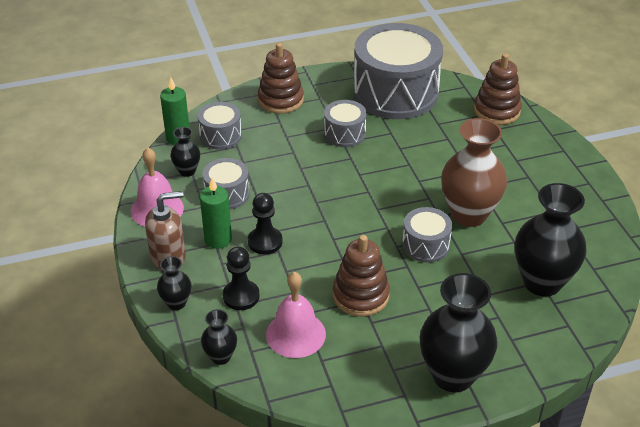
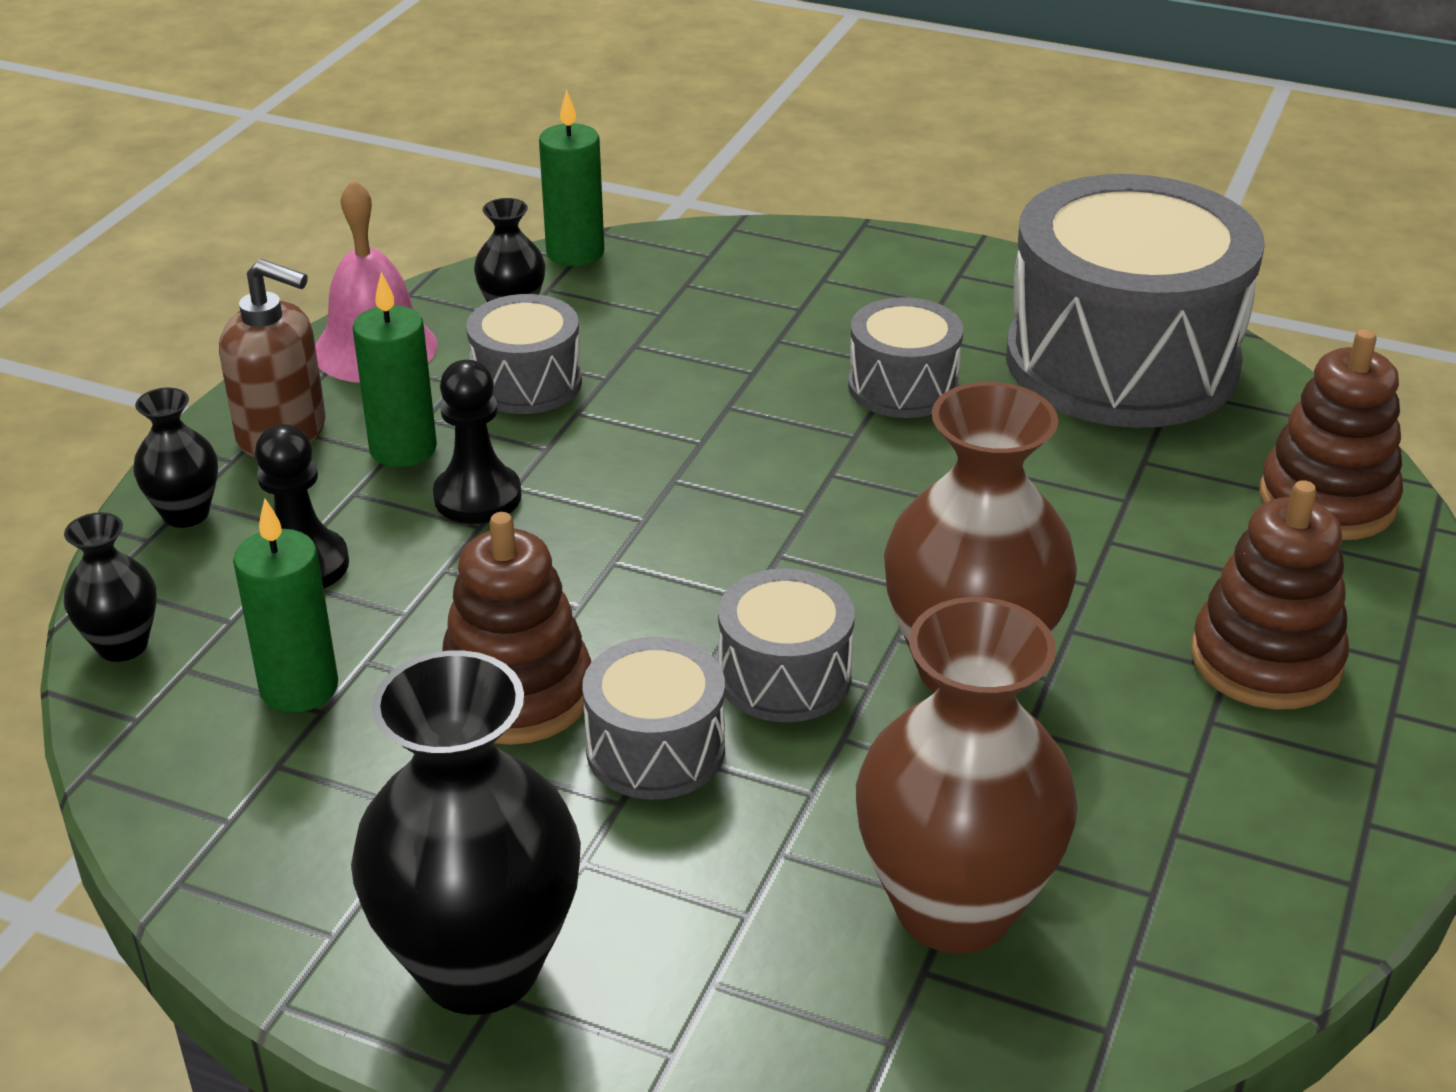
camera: 40 degrees right, 5 degrees down
(220, 136) = (654, 283): grey drum -> grey drum (655, 749)
(280, 100) = (854, 273): brown stacking toy -> brown stacking toy (1265, 660)
(295, 334) = (299, 688): pink bell -> green candle
(542, 282) = (954, 908): black vase -> brown vase

